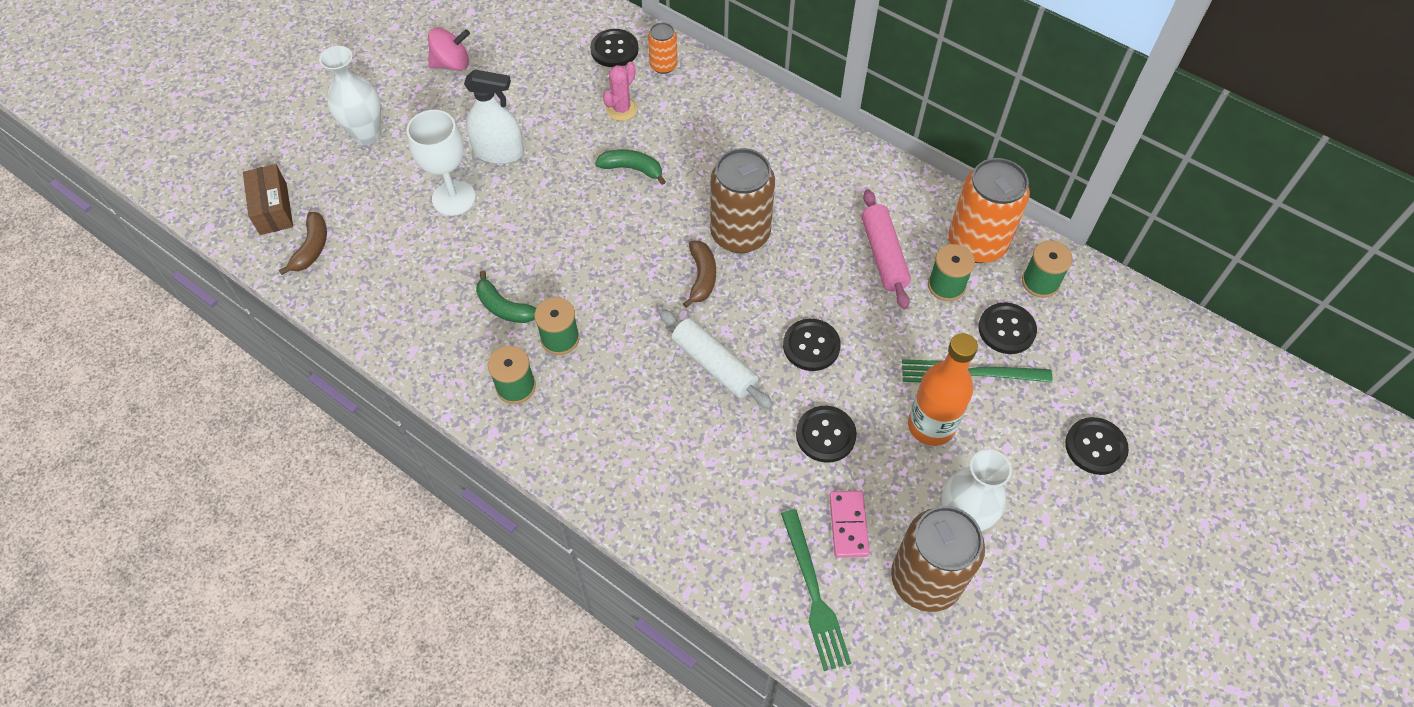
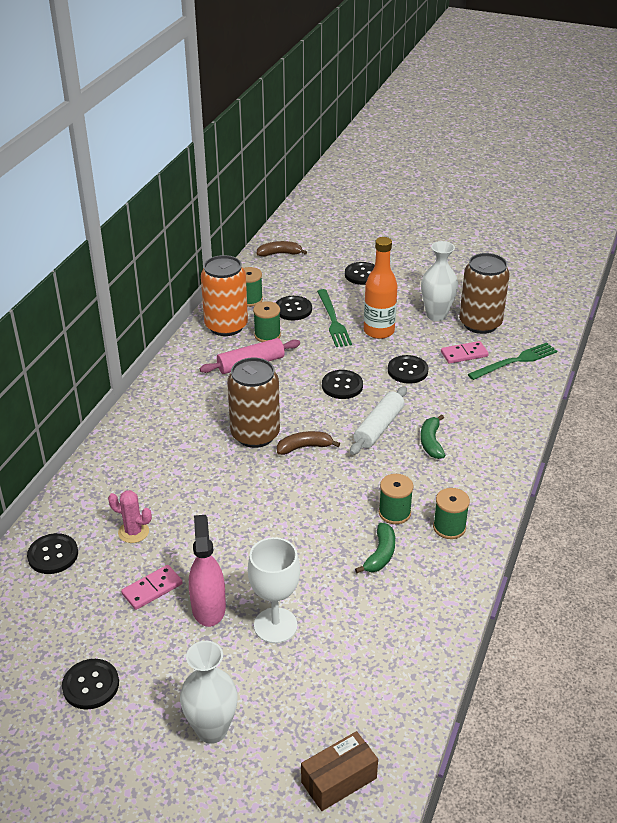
camera: 105 degrees left, 20 degrees down
(312, 248) = (374, 722): brown banana -> brown banana (279, 254)
(452, 64) = (91, 685): pink spinning top -> black button
(499, 152) = (208, 607): white spray bottle -> pink spray bottle
(540, 114) = (152, 589): none -> pink domino
(632, 169) = (205, 509): green banana -> green banana (431, 442)
(663, 65) = (71, 515): orange can -> none

